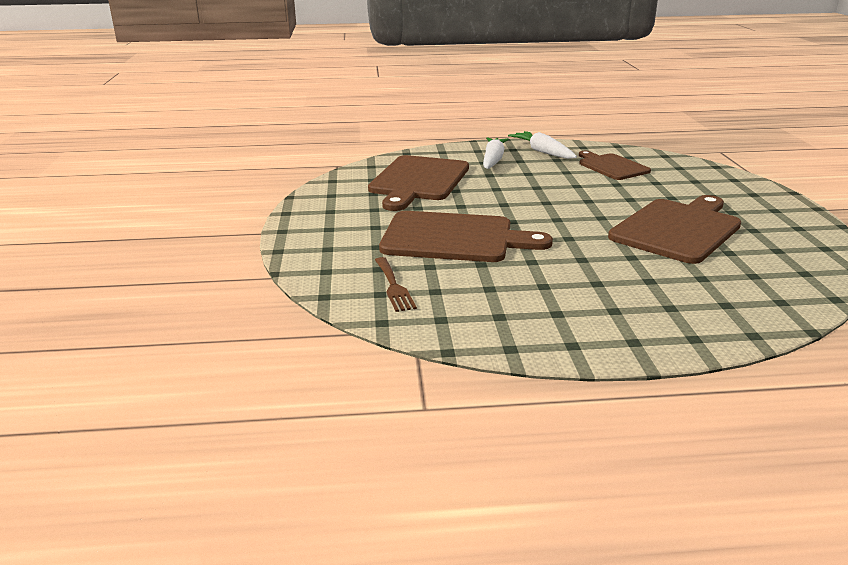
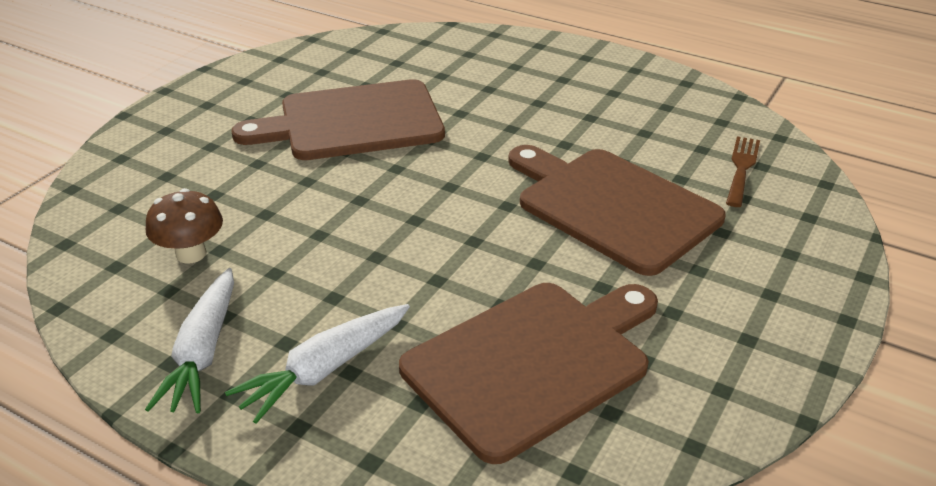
camera: 145 degrees left, 10 degrees up
(611, 166) = (191, 254): brown cutting board -> brown mushroom

